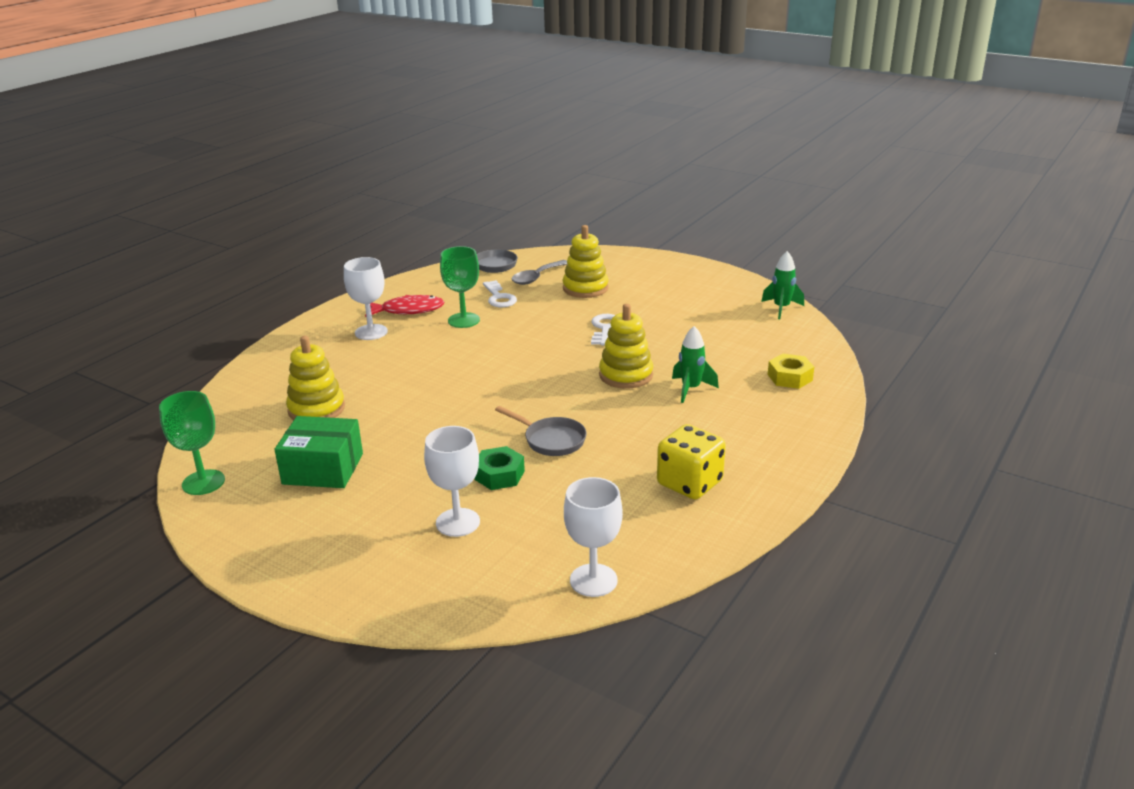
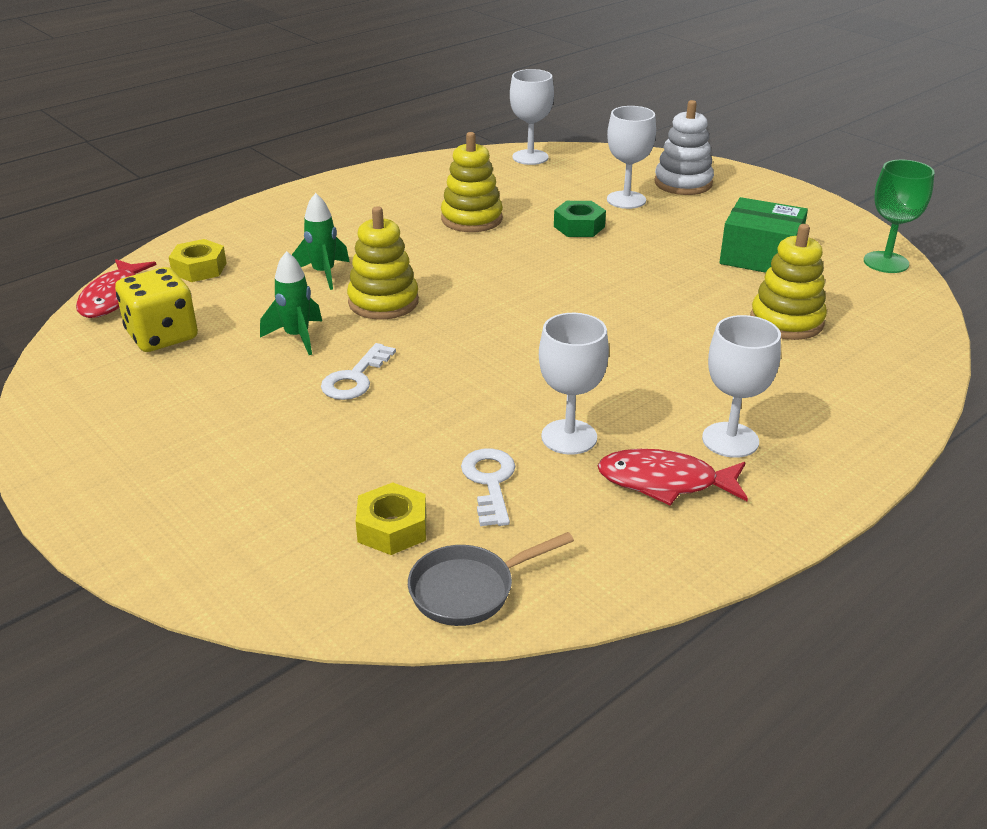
camera: 165 degrees left, 5 degrees up
(393, 565) = (683, 183): none -> white stacking toy
(463, 320) = (569, 437): green goblet -> white goblet
(537, 277) = (392, 528): grey spoon -> yellow nut
(551, 440) = (514, 247): grey pan -> none
(585, 288) = (321, 474): yellow stacking toy -> yellow stacking toy (471, 219)
(689, 483) = (408, 197): yellow dice -> yellow dice (162, 336)
(781, 308) = (67, 366): green rocket -> green rocket (297, 337)
(818, 348) = (113, 297): none -> red fish

